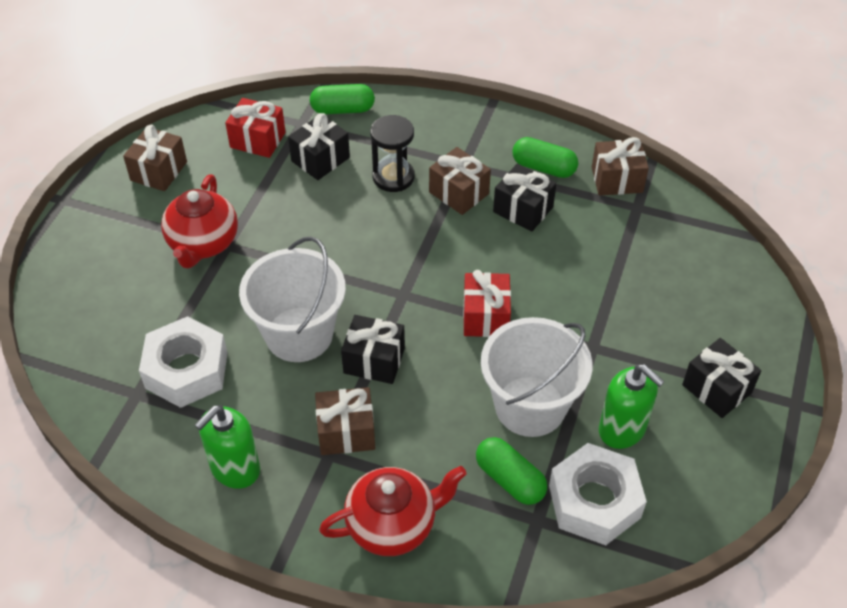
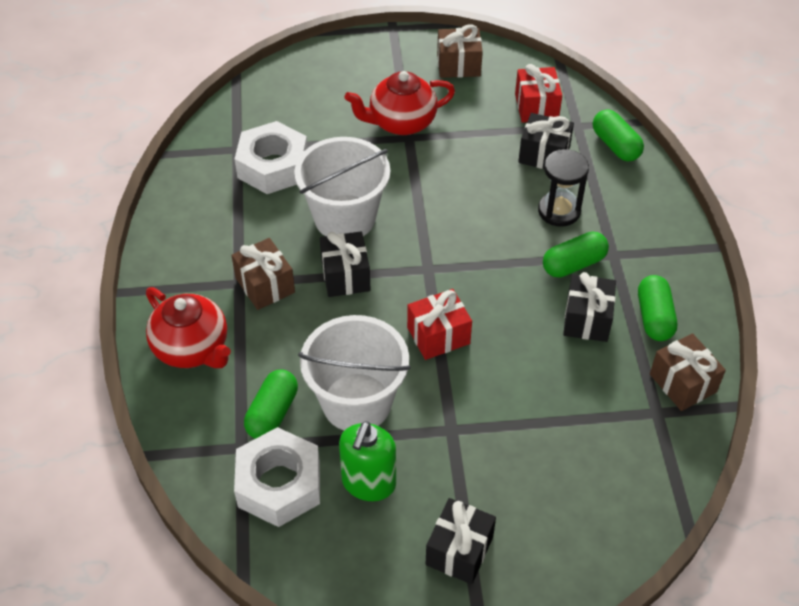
camera: 65 degrees right, 0 degrees up
(235, 468) = (198, 232): green soap dispenser -> none
(459, 193) = (573, 264): brown gift -> green capsule

